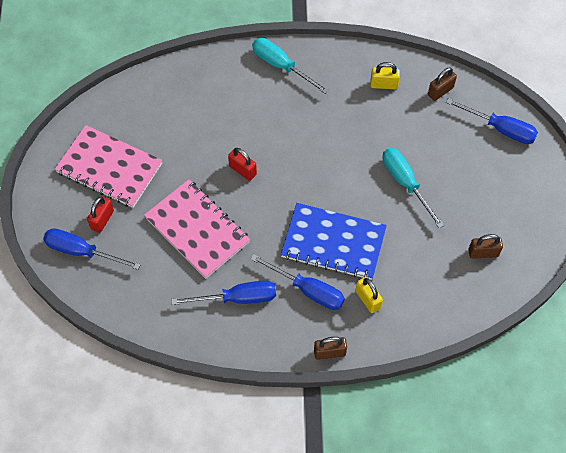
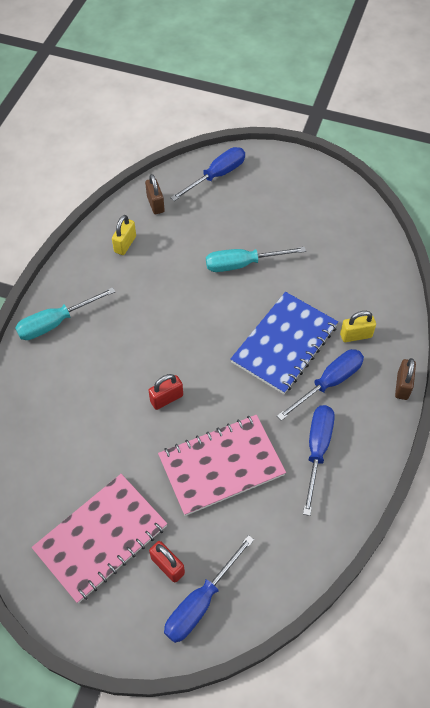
camera: 70 degrees left, 5 degrees down
(483, 253) = (337, 232): brown padlock -> none

